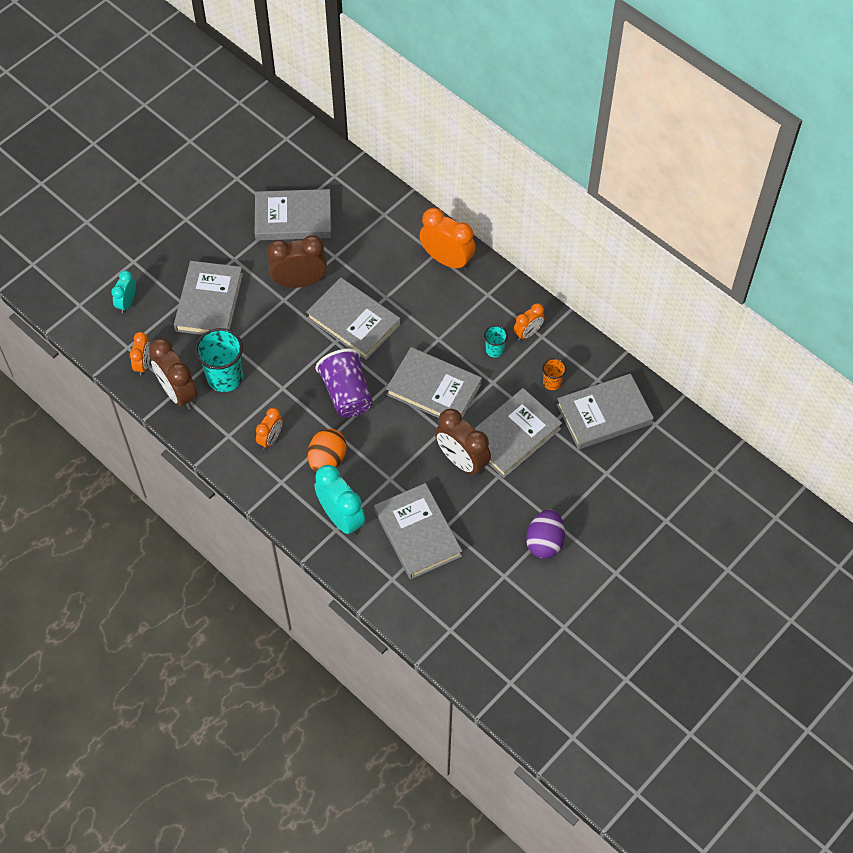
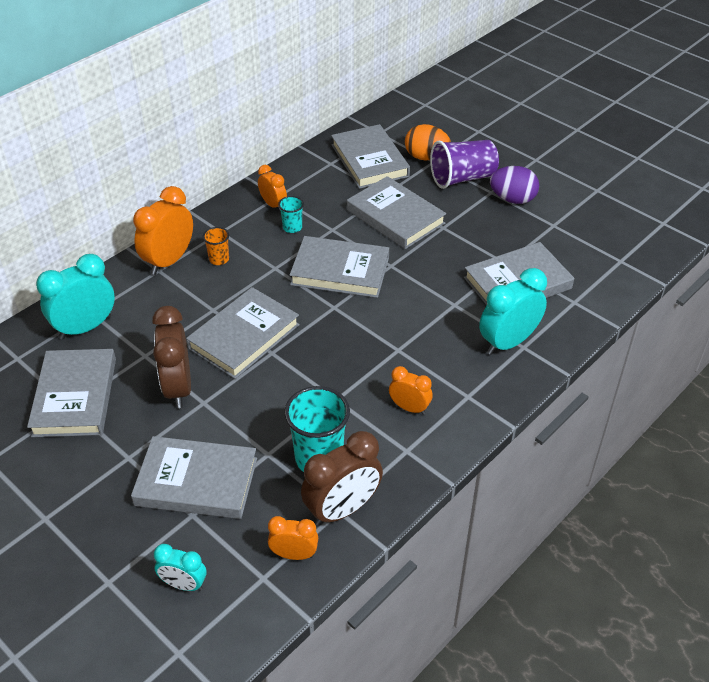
camera: 90 degrees left, 15 degrees down
(327, 459) = (434, 355): orange egg -> orange egg (426, 157)
(347, 394) = (345, 340): purple cup -> purple cup (462, 178)
(366, 213) = (85, 327): none -> turquoise clock
(434, 389) = (340, 271): grey book -> grey book turned 75 degrees clockwise
(462, 461) = (427, 251): brown clock -> none
(552, 382) = (333, 190): orange cup -> orange cup (219, 259)

